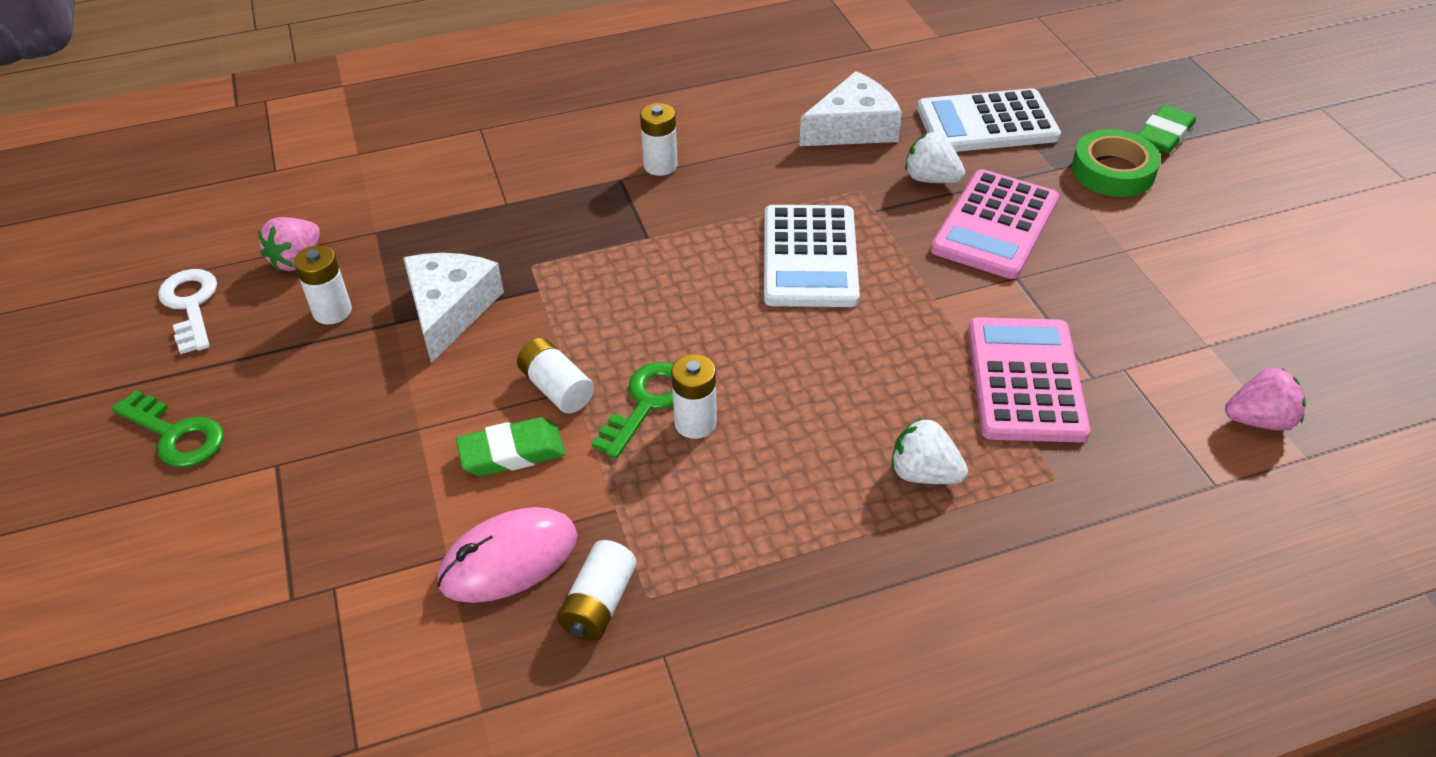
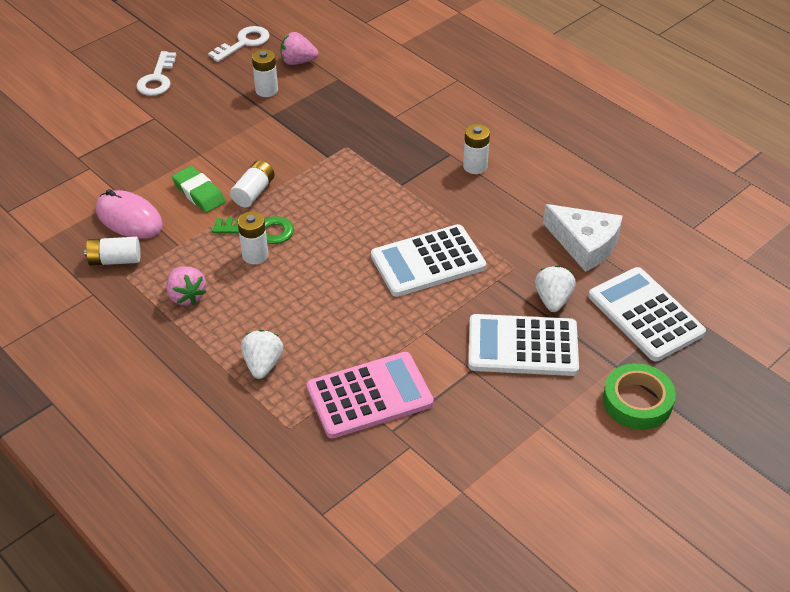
camera: 65 degrees right, 0 degrees up
(175, 434) = (157, 78): green key -> white key
(450, 310) = (291, 130): white cheese -> none
(995, 225) = (522, 346): pink calculator -> white calculator
(1164, 135) = (712, 426): green eraser -> none
(1259, 420) = (397, 531): pink strawberry -> pink strawberry (186, 296)

